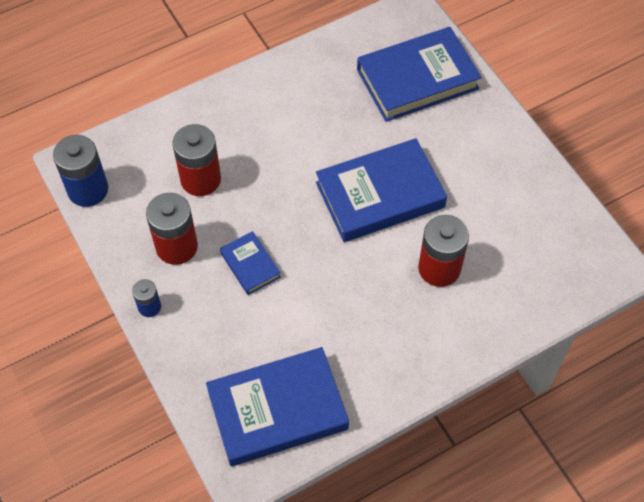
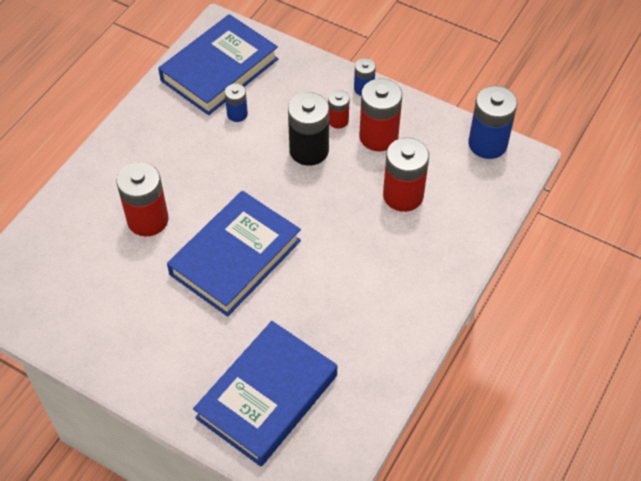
camera: 150 degrees right, 5 degrees down
(201, 283) = (338, 120): none -> red battery
(250, 265) = (309, 150): blue book -> black battery
(292, 342) = (237, 114): none -> blue battery

